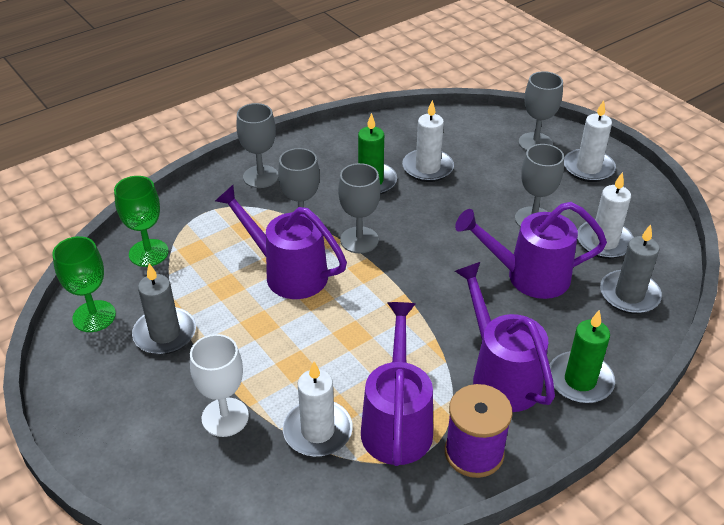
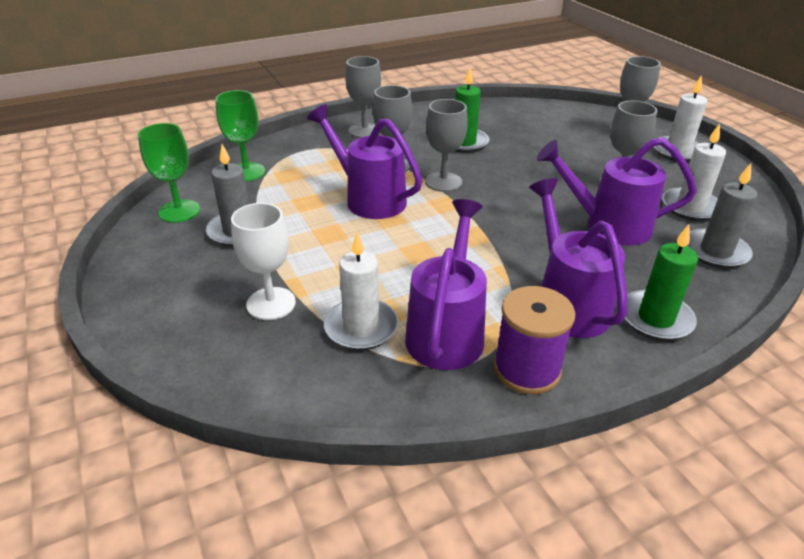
camera: 10 degrees right, 5 degrees down
(427, 168) = (520, 138): white candle -> none

